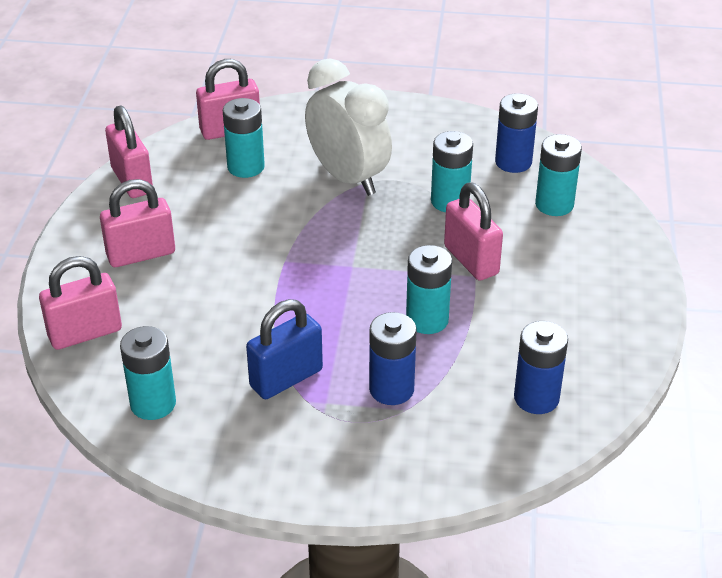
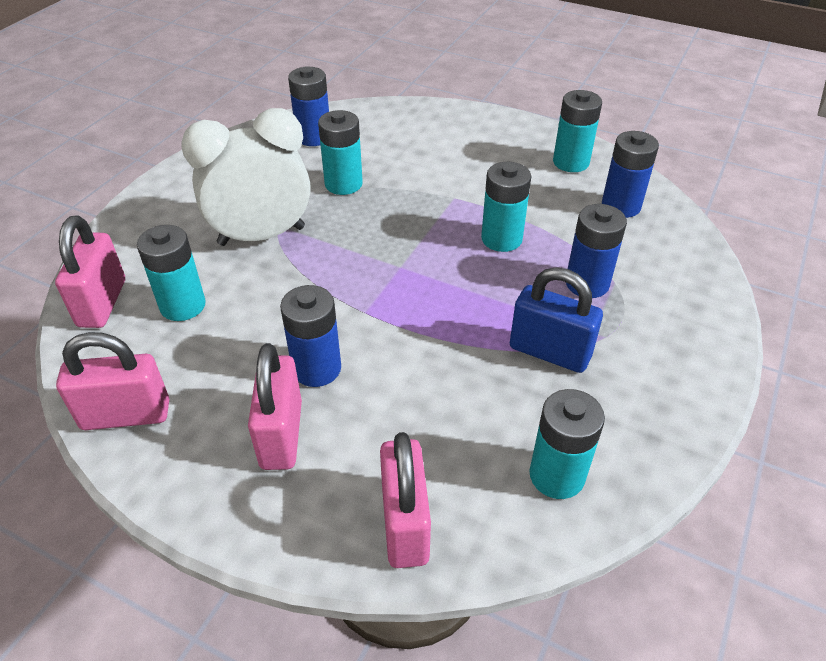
camera: 70 degrees left, 5 degrees up
(210, 252) = (316, 368): none -> blue battery
(286, 378) = (549, 352): blue padlock -> blue padlock turned 45 degrees counterclockwise
(471, 260) = (433, 194): pink padlock -> none
(554, 205) = (386, 133): turquoise battery -> turquoise battery (571, 162)

